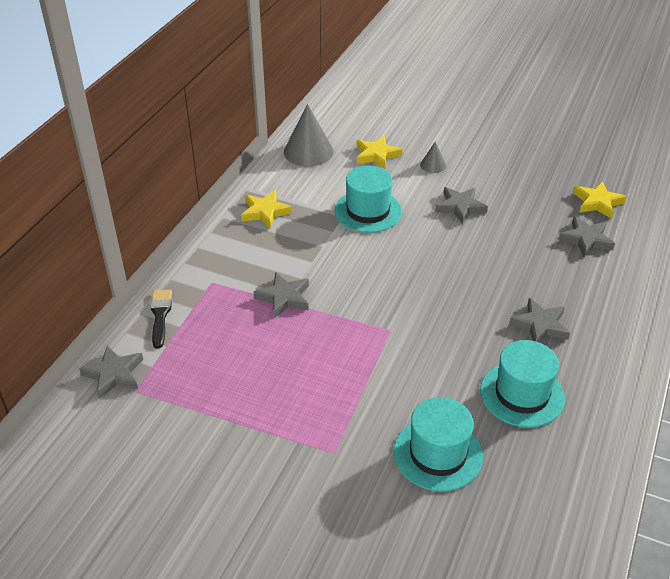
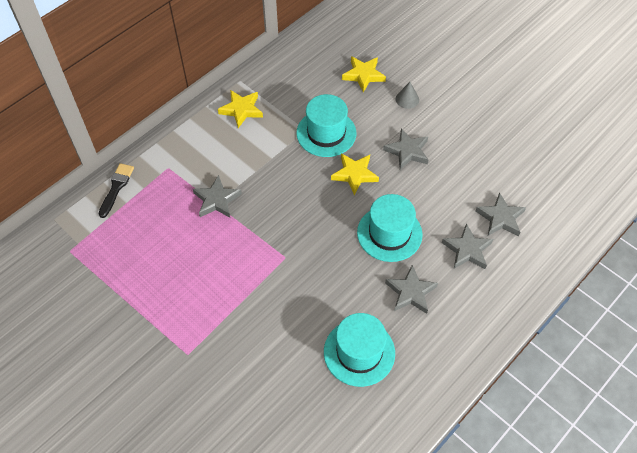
camera: 20 degrees right, 15 degrees up
(114, 374) = (60, 231): grey star -> grey star (467, 250)
(308, 151) = (307, 55): grey cone -> none
(438, 454) = (264, 383): turquoise hat -> turquoise hat (389, 233)
(597, 203) = (534, 182): yellow star -> yellow star (354, 174)

